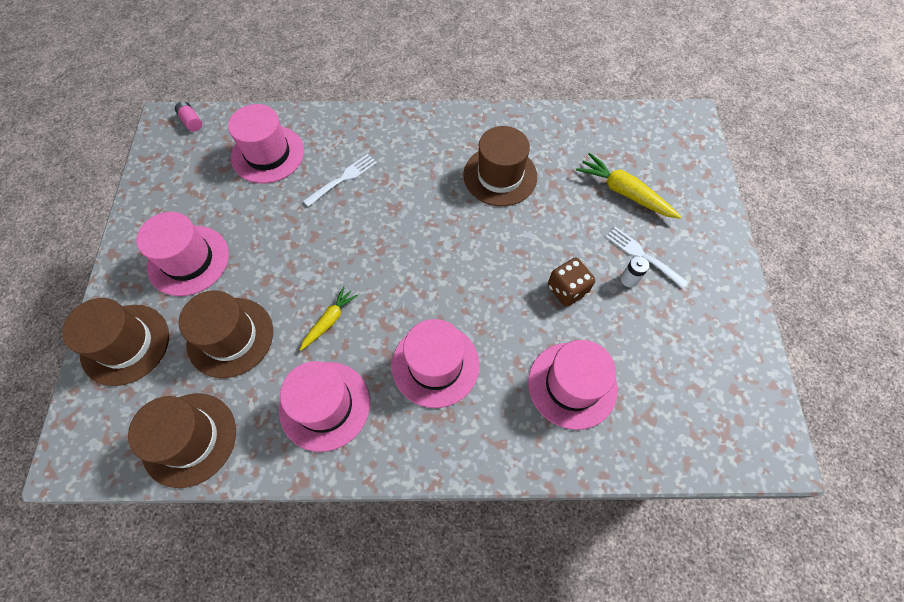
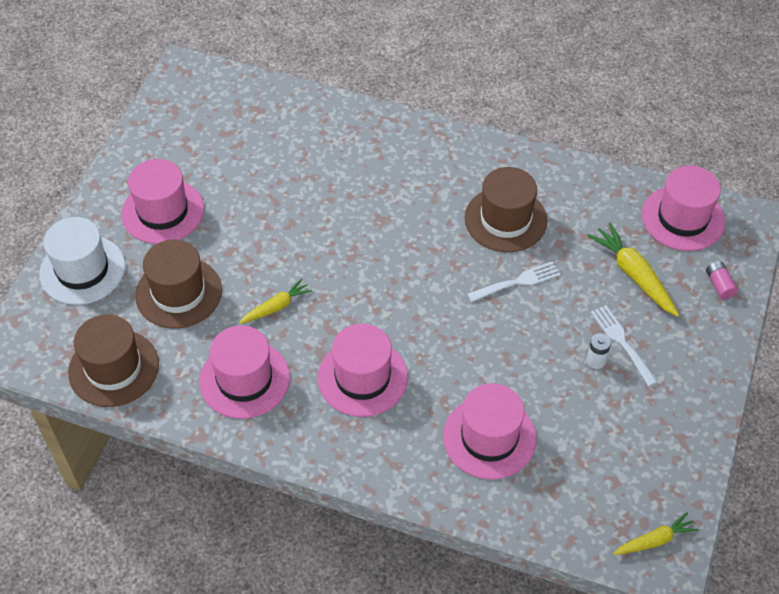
camera: 20 degrees right, 10 degrees down
(125, 344) = (82, 270): brown hat -> white hat
(191, 121) = (209, 76): pink battery -> pink battery (719, 285)
(268, 154) = (274, 130): pink hat -> pink hat (683, 218)
(343, 179) = (340, 177): white fork -> white fork (516, 282)
(567, 289) = (525, 350): brown dice -> none
(755, 434) = (654, 540): none -> yellow carrot

